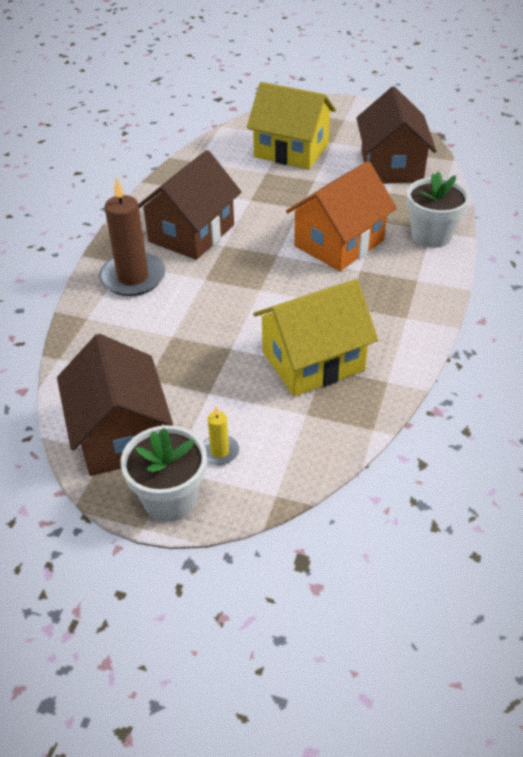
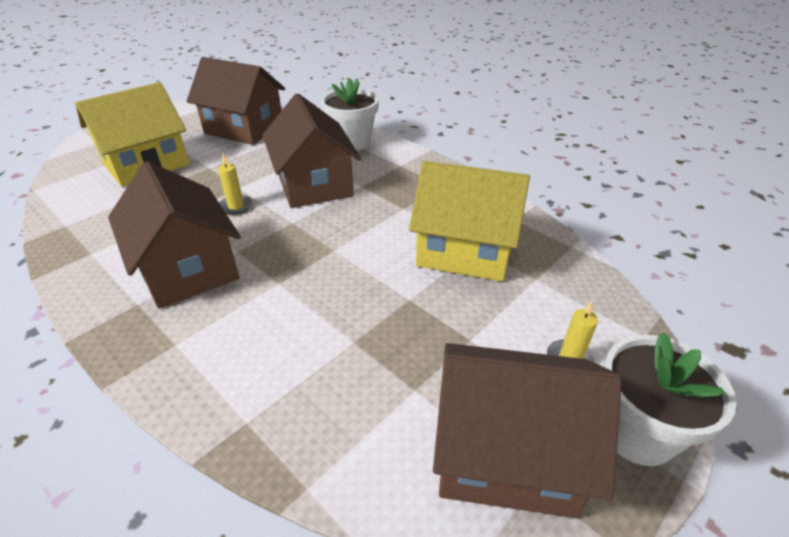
camera: 65 degrees left, 5 degrees down
(133, 277) = (211, 345): brown candle -> none
(274, 219) = (236, 206): none -> yellow candle
(313, 361) = (464, 250): yellow house -> yellow house turned 75 degrees counterclockwise
(339, 243) = (314, 184): orange house -> brown house

